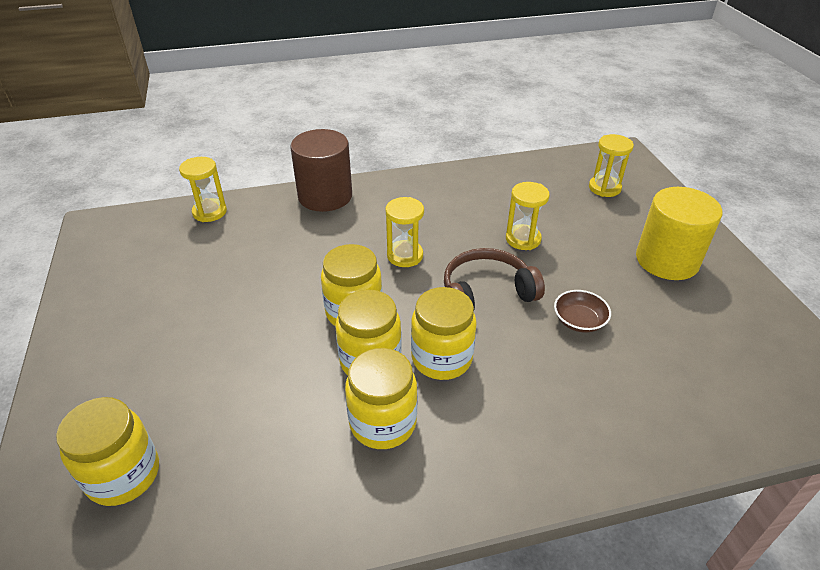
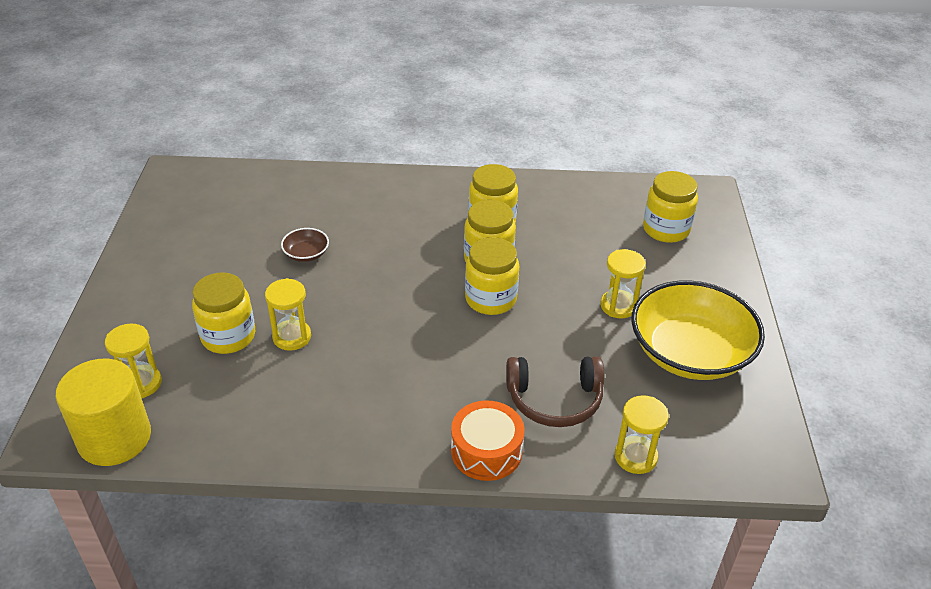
camera: 165 degrees left, 0 degrees up
(141, 299) = (690, 352): none -> yellow bowl
(325, 196) = (486, 451): brown cylinder -> orange drum
(405, 255) = (422, 345): yellow hourglass -> yellow hourglass (618, 306)
(441, 358) = (432, 250): yellow jar -> yellow jar (228, 336)
(486, 292) = (365, 292): brown headphones -> brown headphones (554, 400)
(667, 260) = (177, 285): yellow cylinder -> yellow cylinder (114, 438)

